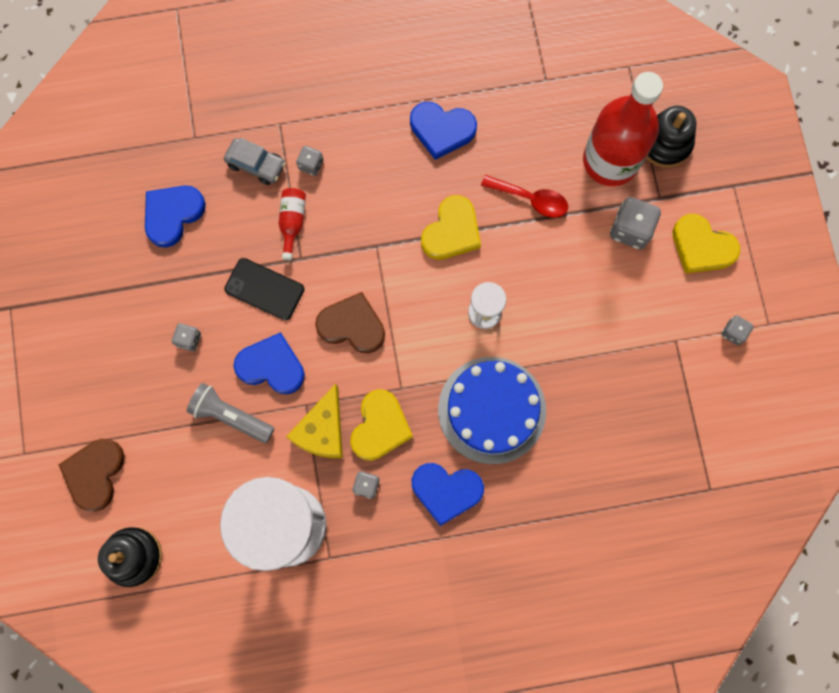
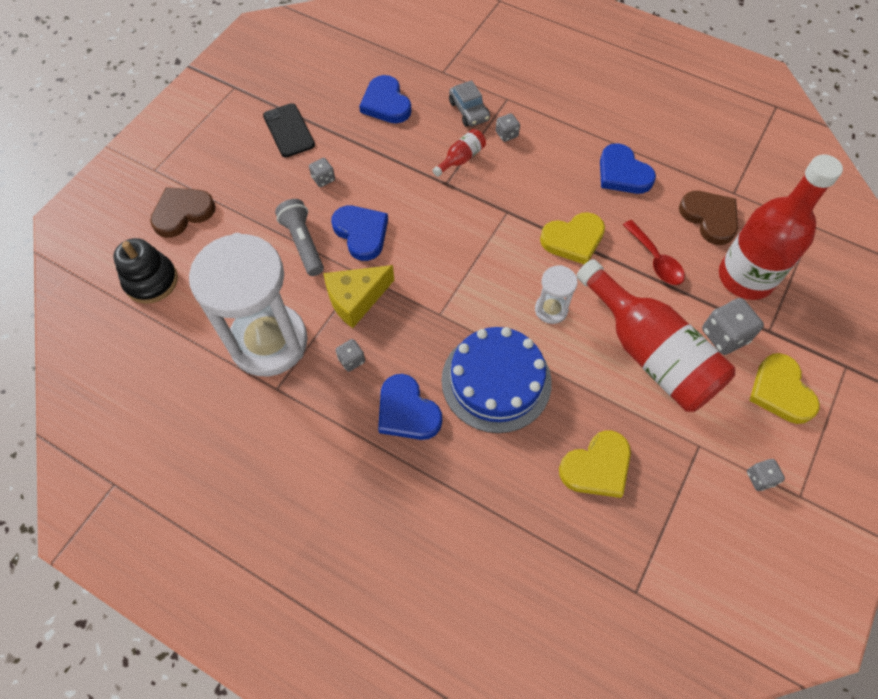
camera: 40 degrees right, 15 degrees down
(172, 214) = (386, 103): blue heart -> blue heart turned 105 degrees counterclockwise
(264, 289) = (403, 184): black phone -> black phone (289, 130)
(352, 325) = (442, 248): brown heart -> brown heart (709, 218)
(380, 427) = (399, 328): yellow heart -> yellow heart (597, 467)
(587, 290) = (650, 353): none -> red bottle
(665, 143) = (805, 296): black stacking toy -> none

